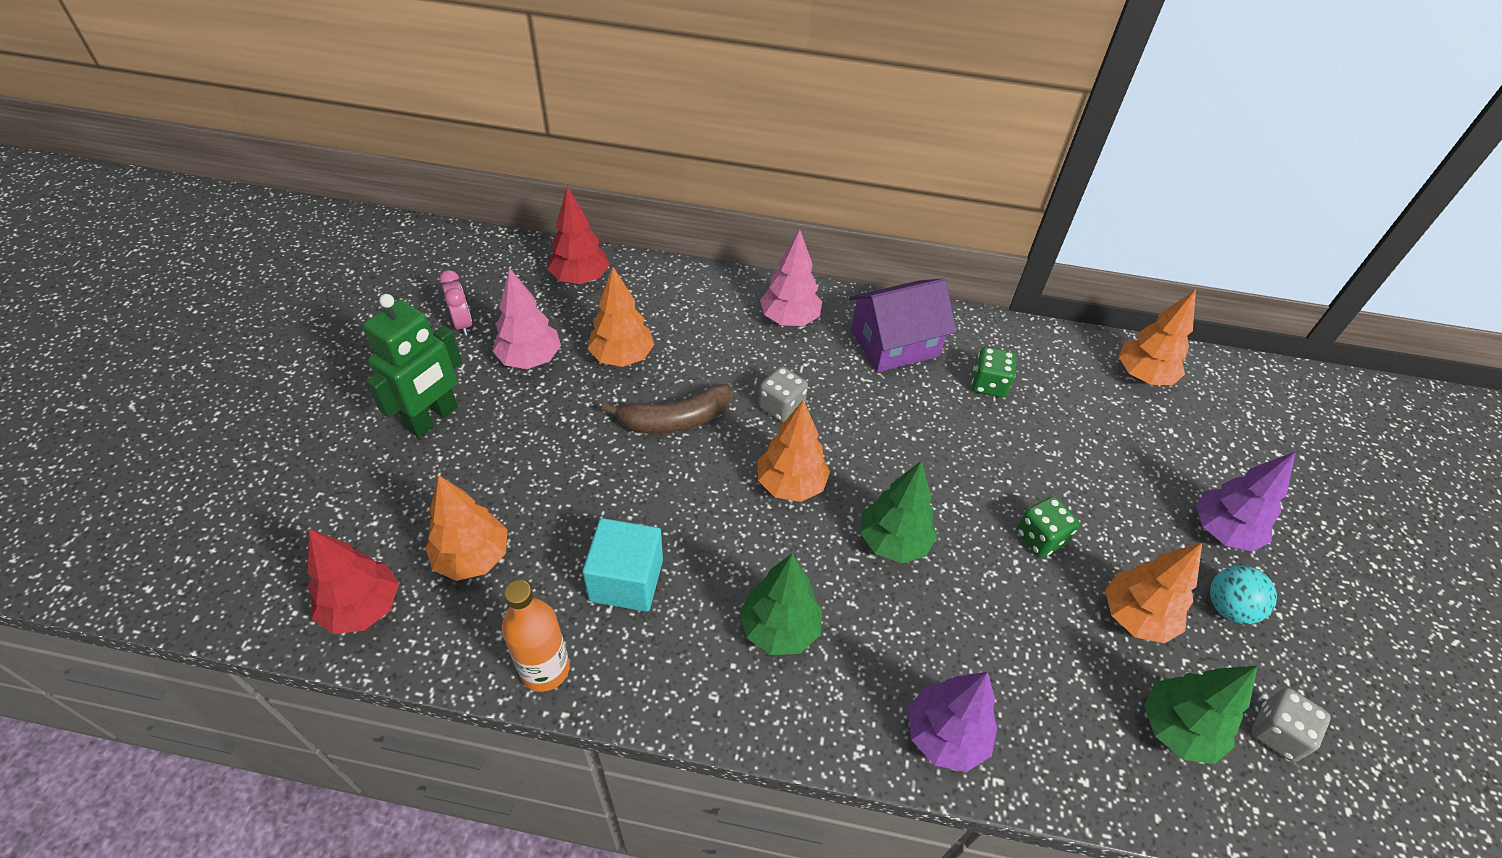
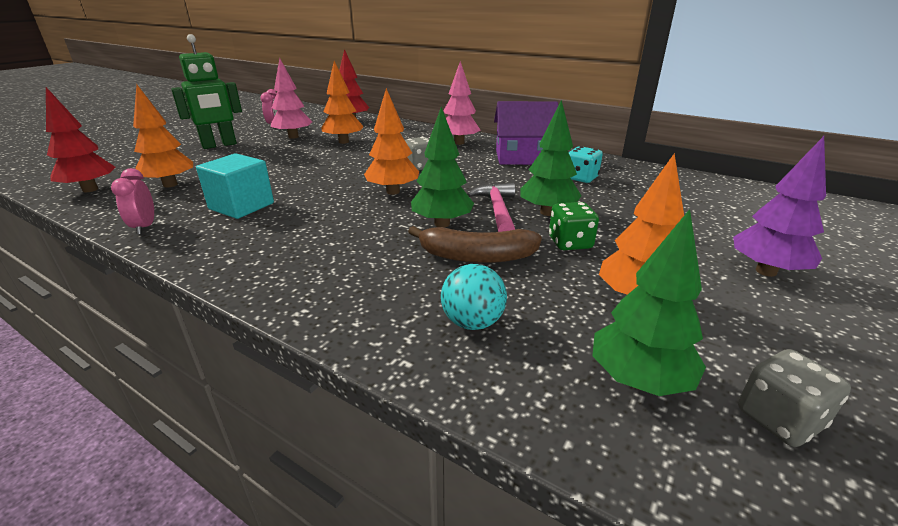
camera: 25 degrees right, 20 degrees down
(545, 669) = (144, 227): orange bottle -> pink clock
(675, 420) = (348, 162): brown banana -> brown banana (476, 256)
(779, 628) = (313, 242): green tree -> green tree (547, 212)
(935, 493) = (497, 210): none -> pink hammer
(945, 735) = (384, 322): purple tree -> none
(988, 384) = (581, 178): green dice -> turquoise dice
(1143, 376) = (721, 191): orange tree -> none
(1228, 607) = (751, 315): turquoise ball -> turquoise ball (472, 322)

